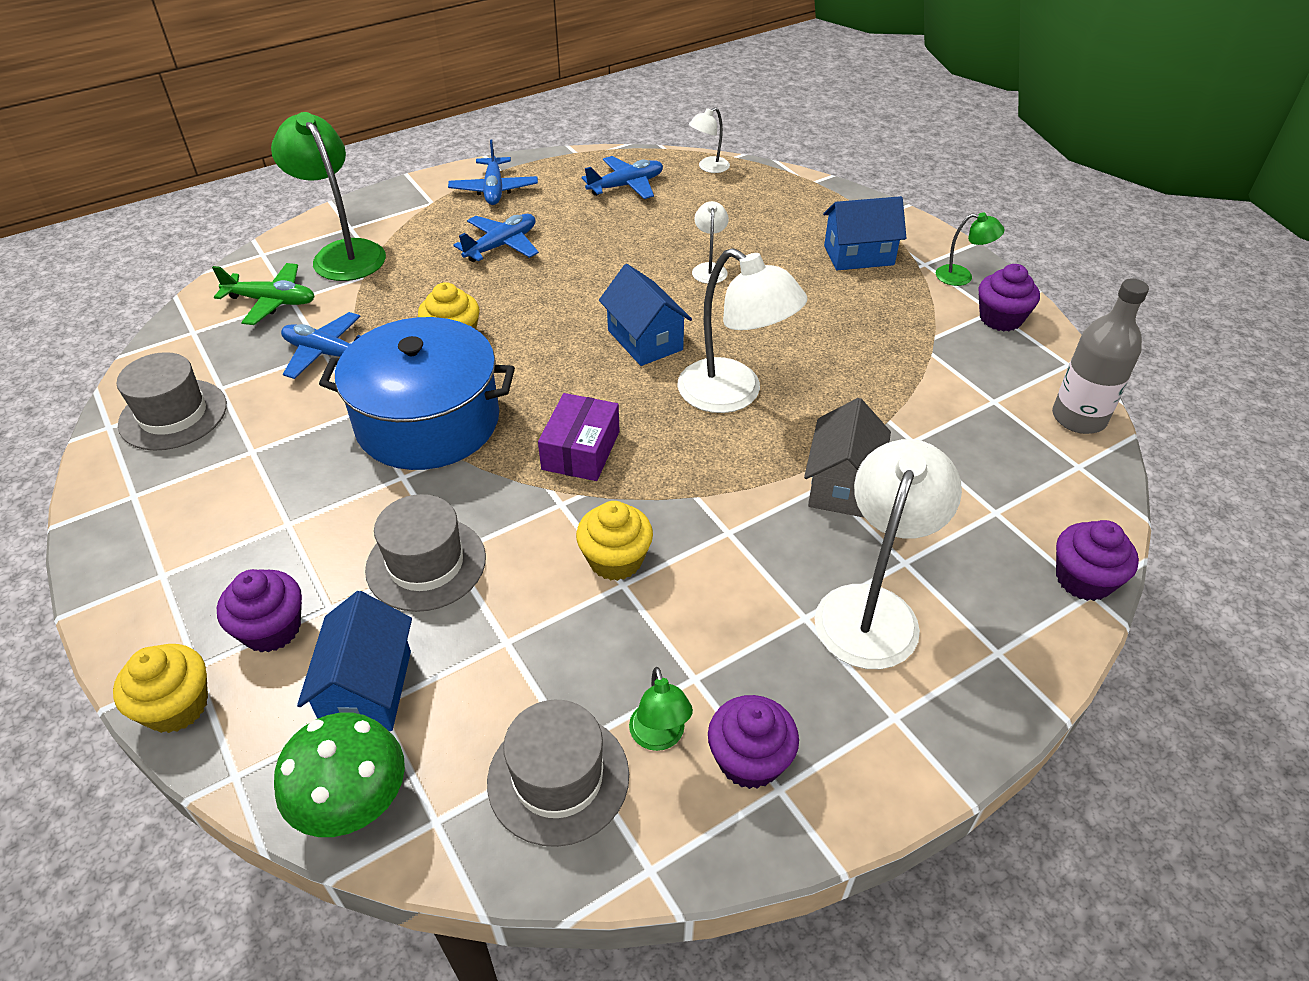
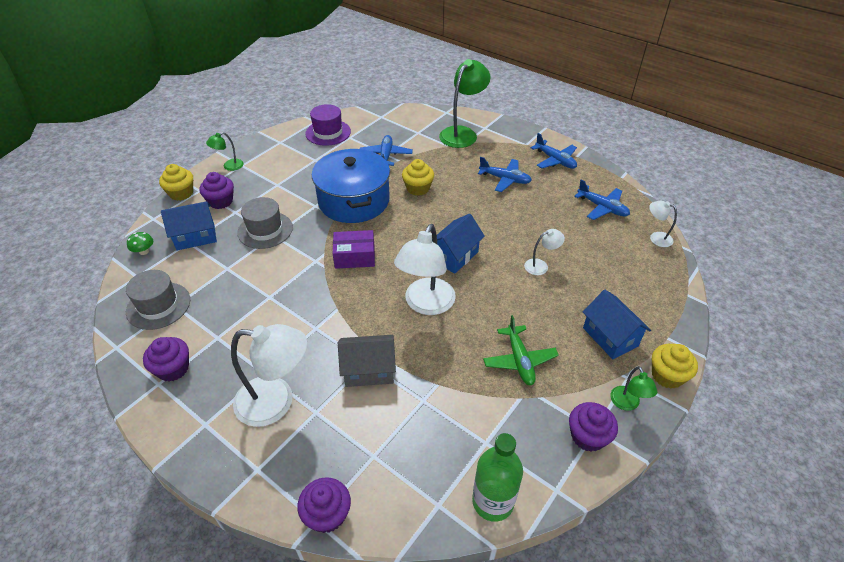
camera: 70 degrees right, 0 degrees up
(173, 414) = (328, 132): grey hat -> purple hat
(271, 302) = (413, 128): green plane -> green plane (519, 360)
(353, 801) = (144, 251): green mushroom -> green mushroom, size x0.52
(494, 190) = (555, 160): blue plane -> blue plane turned 105 degrees counterclockwise
(615, 560) = (284, 290): yellow cupcake -> yellow cupcake (667, 375)
(659, 737) = (182, 333): green lamp -> green lamp (229, 166)
(1078, 418) = (493, 501): grey bottle -> green bottle

